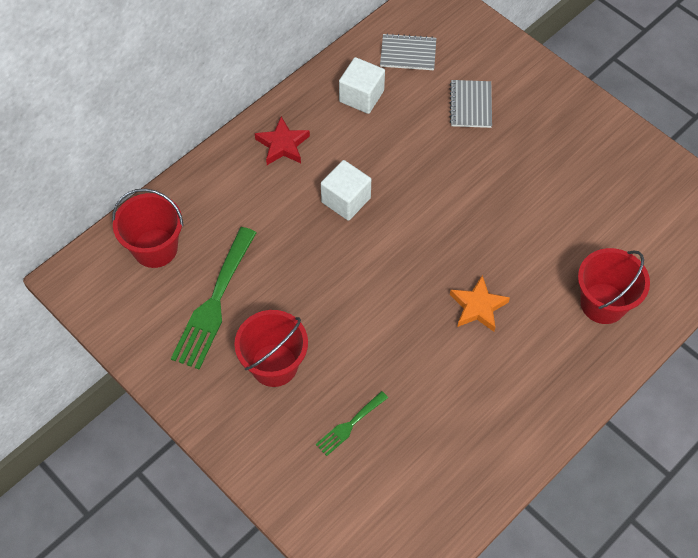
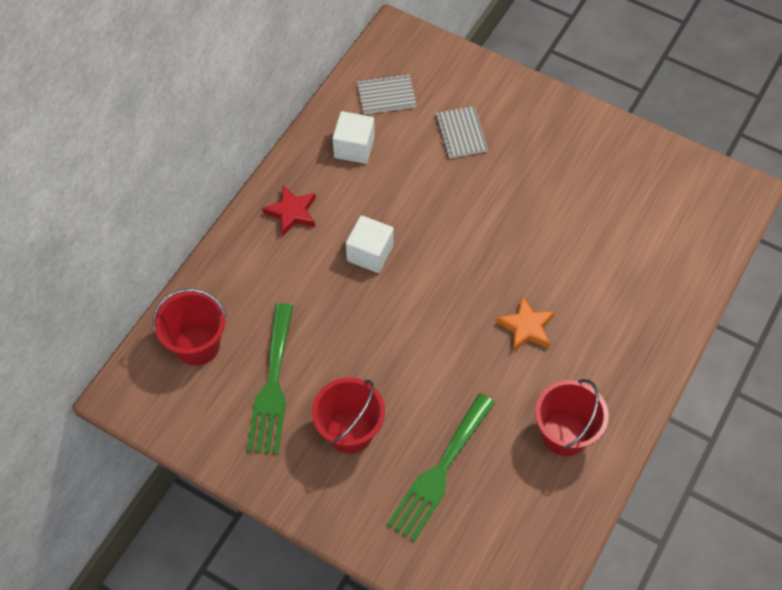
camera: 15 degrees left, 0 degrees up
(349, 425) = (440, 471): green fork -> green fork, size x1.95
(603, 303) = (640, 296): red bucket -> red bucket (564, 434)

